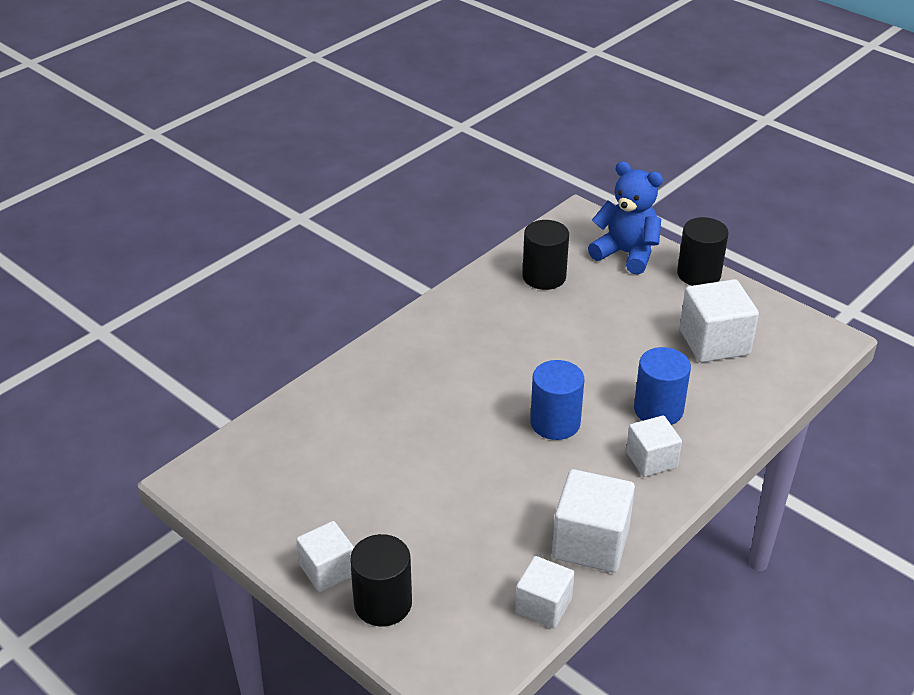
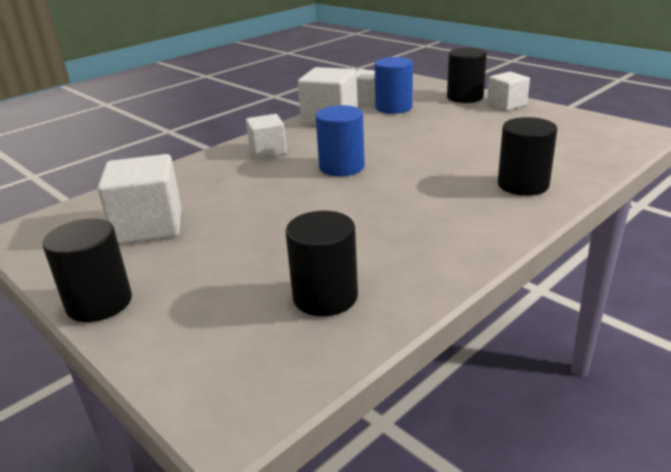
camera: 175 degrees left, 10 degrees down
(372, 386) = (523, 185): none -> black cylinder
(626, 254) = (184, 335): blue teddy bear -> none
(658, 409) = (244, 177): blue cylinder -> blue cylinder (393, 107)

